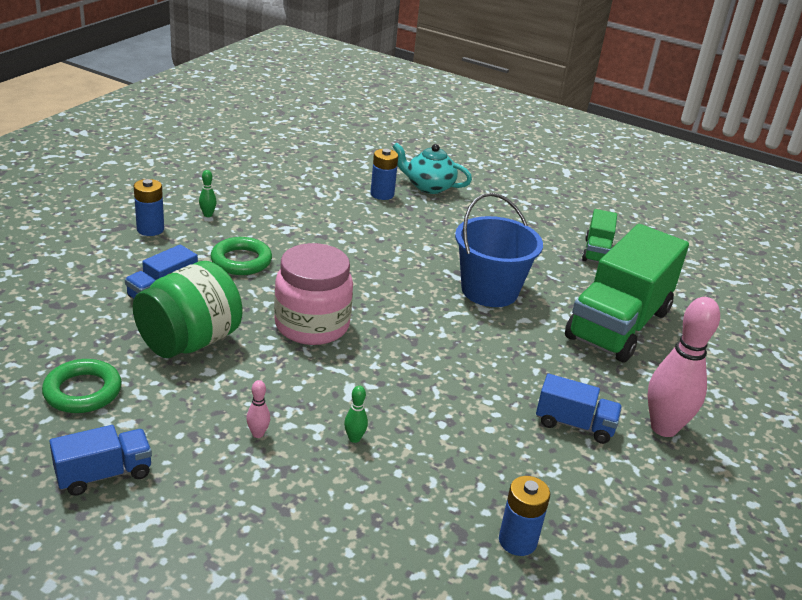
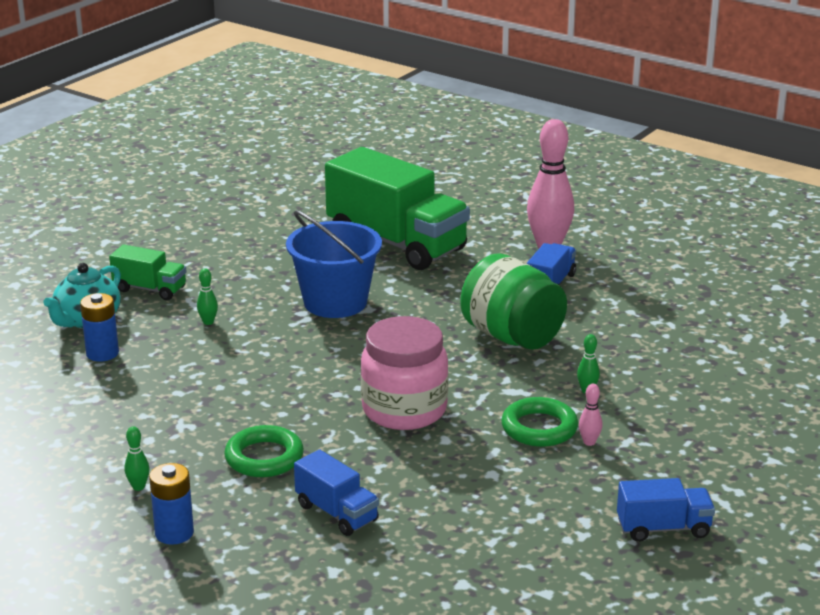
camera: 80 degrees left, 5 degrees down
(83, 391) = (537, 554): green ring -> green ring (539, 428)
(104, 474) = (663, 528): blue truck -> blue truck turned 105 degrees clockwise
(190, 342) = (439, 488): green jar -> green jar (512, 336)
(438, 233) = (208, 322): none -> green bowling pin
(517, 541) = (695, 324): blue battery -> none
(596, 252) = (259, 235): green truck -> green truck (150, 289)

